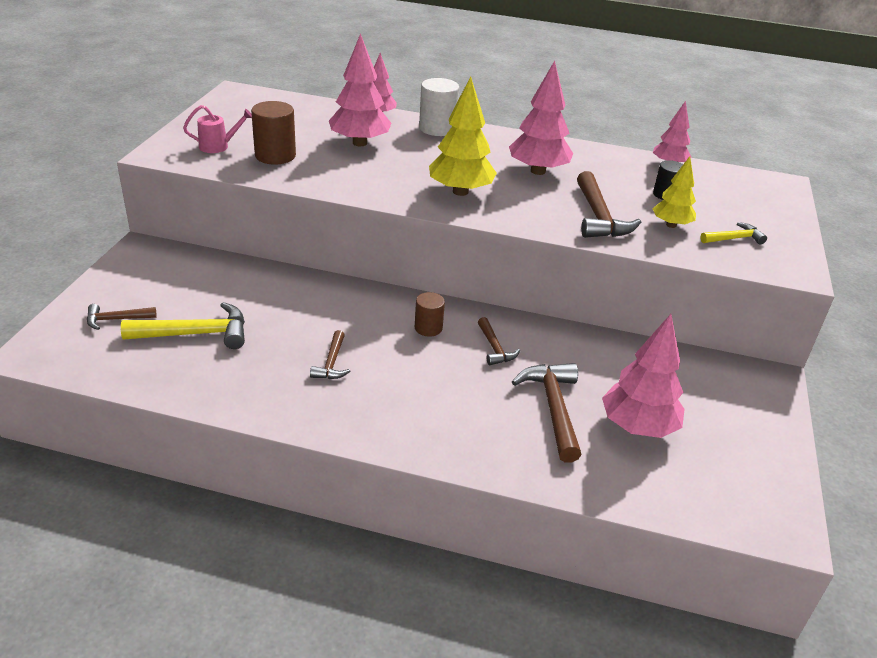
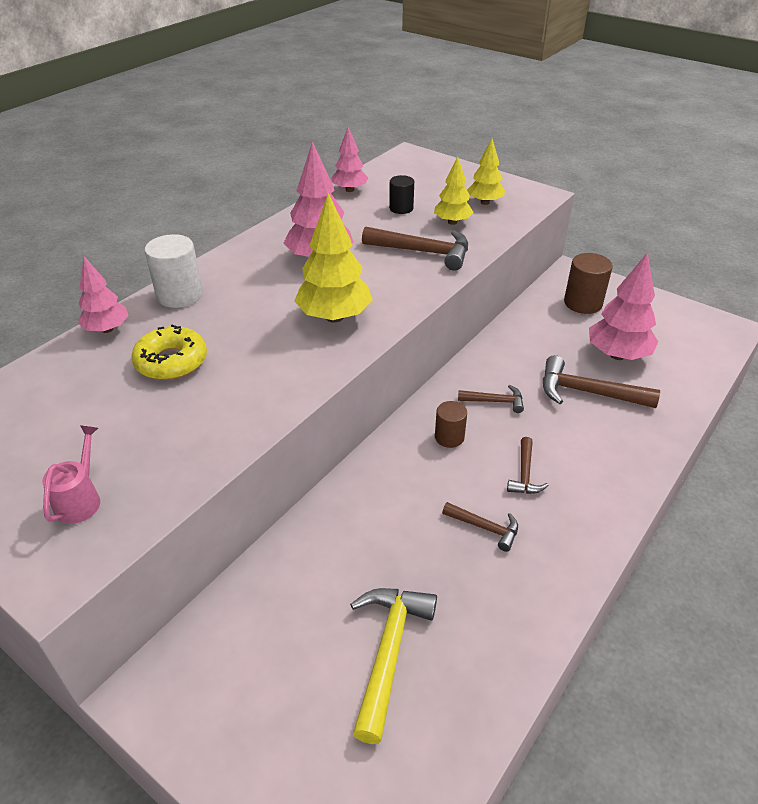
camera: 65 degrees left, 5 degrees up
(116, 319) = (319, 750): brown hammer -> brown hammer (525, 474)
(275, 156) = (153, 444): brown cylinder -> brown cylinder (583, 303)
(360, 143) = (171, 361): pink tree -> yellow donut
(734, 238) = (485, 202): yellow hammer -> yellow tree

